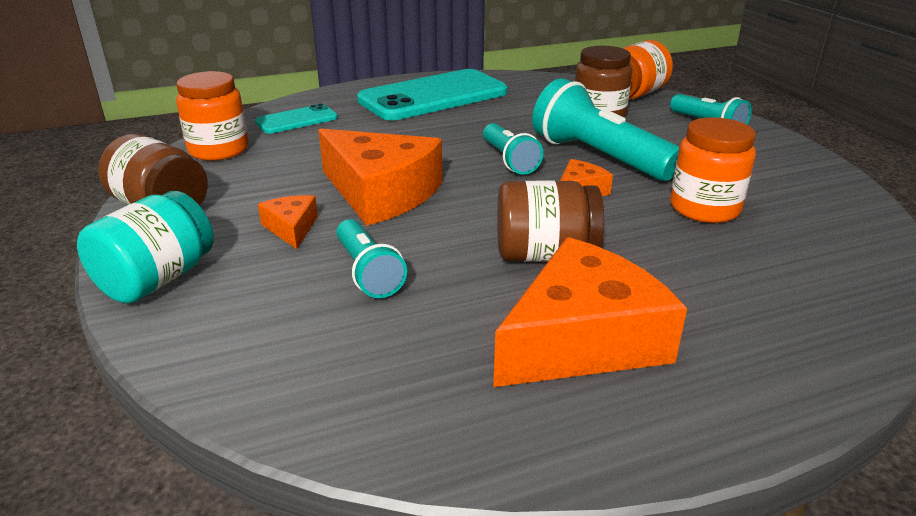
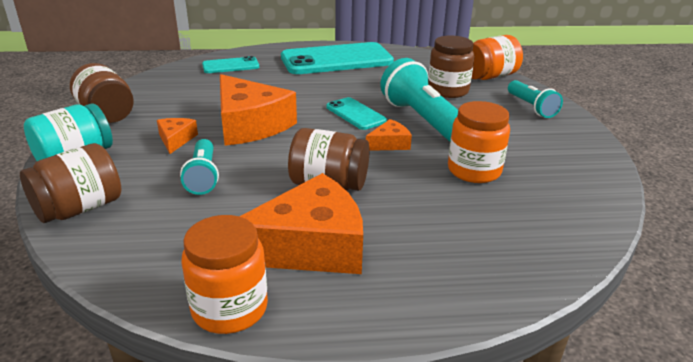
camera: 15 degrees right, 0 degrees up
(216, 350) = (79, 208): none -> brown jar
(219, 150) = (167, 80): orange jar -> orange jar (230, 308)
(509, 160) = (355, 114): turquoise flashlight -> turquoise phone

